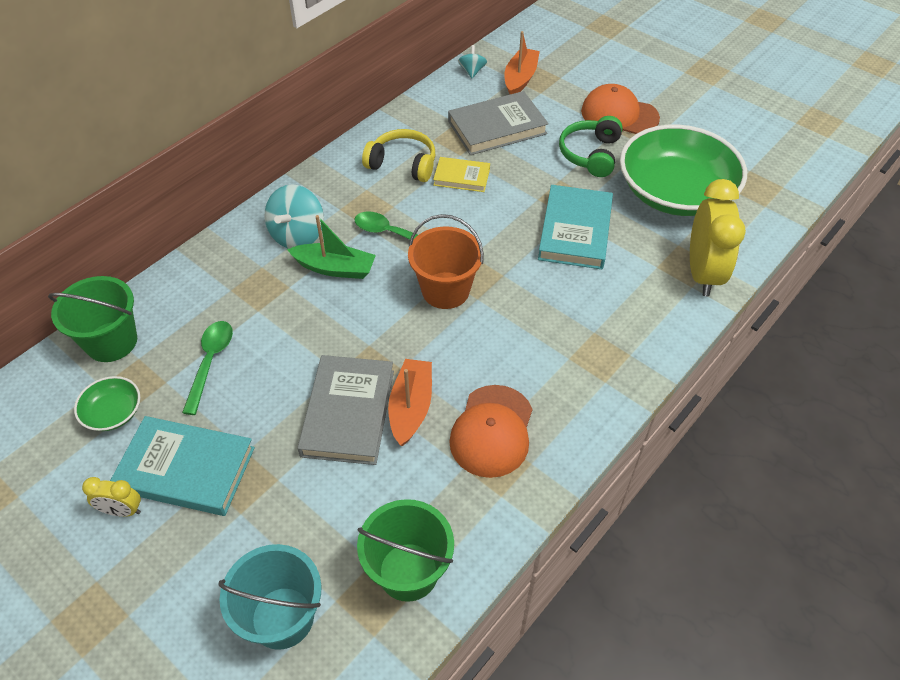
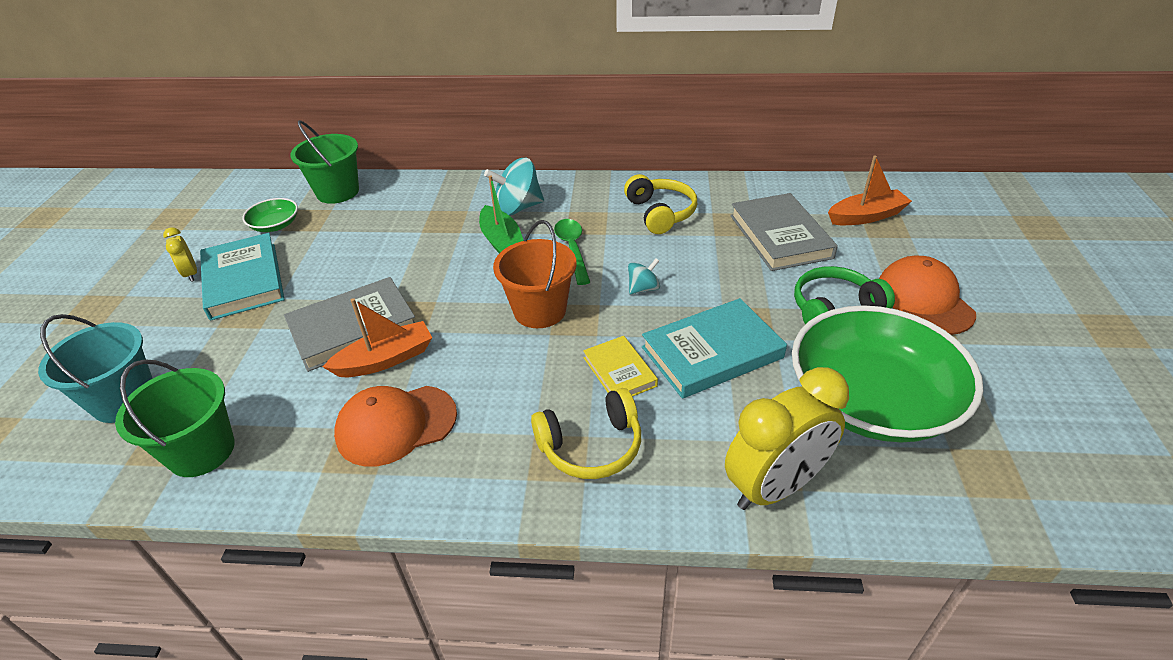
camera: 55 degrees right, 10 degrees down
(210, 362) = (352, 238): green spoon -> none
(461, 177) = (688, 249): yellow book -> yellow book (619, 371)
(472, 71) = (829, 188): turquoise spinning top -> turquoise spinning top (643, 288)
(497, 127) = (780, 236): grey book -> grey book turned 45 degrees clockwise
(604, 335) = (591, 446): none -> yellow headphones

